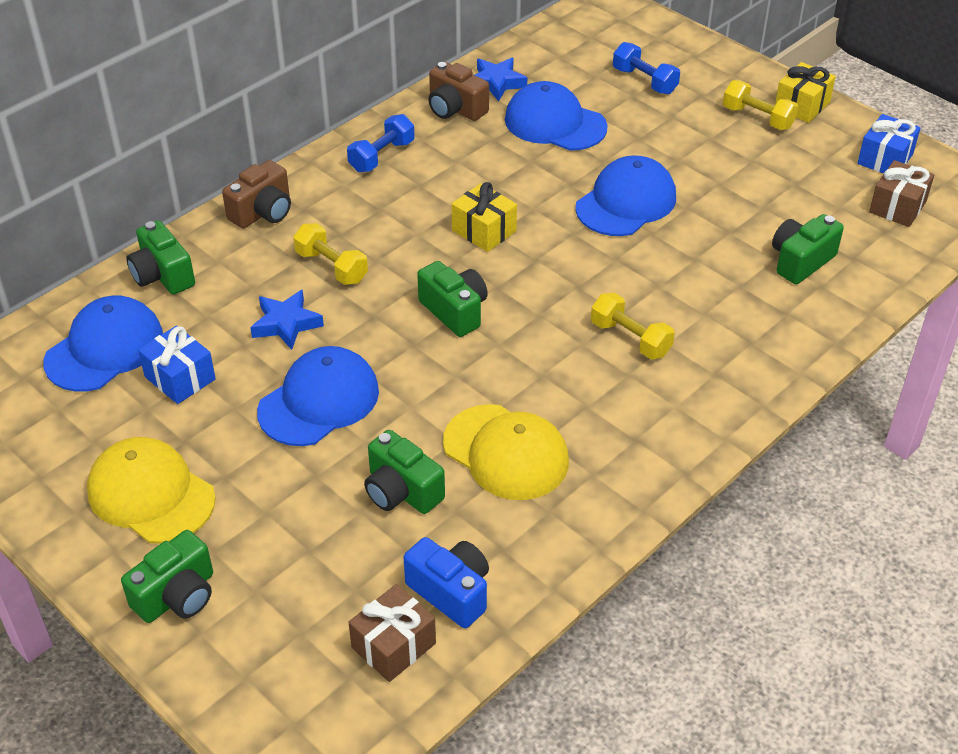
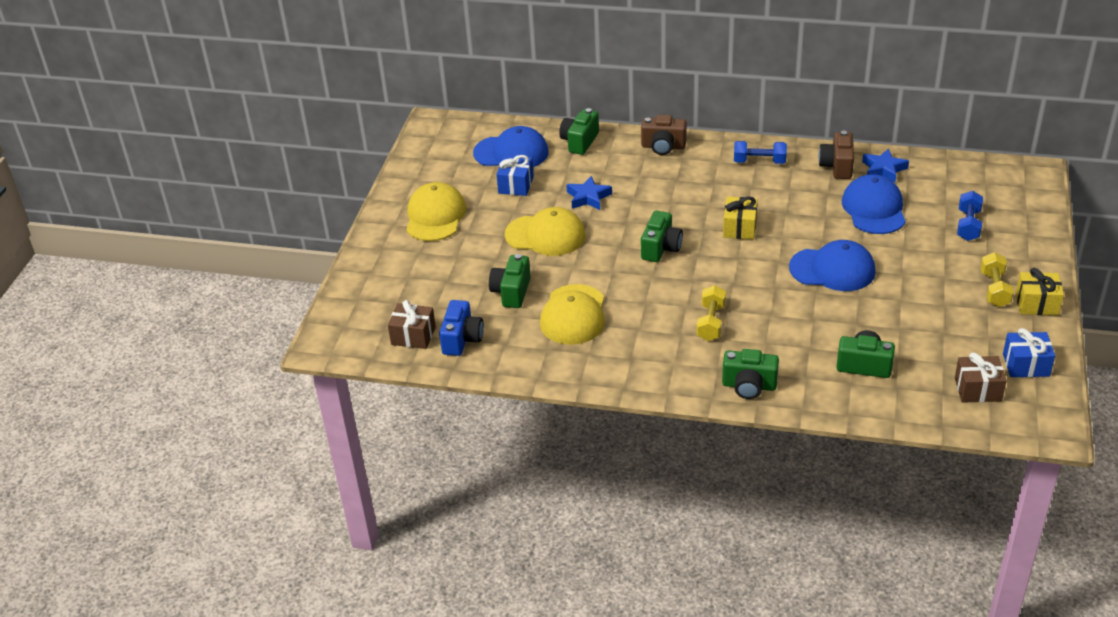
camera: 60 degrees right, 5 degrees down
(177, 596) = (384, 255): green camera -> green camera (749, 386)
(319, 401) = (545, 235): blue cap -> yellow cap
(331, 267) = (647, 190): yellow dumbbell -> none

